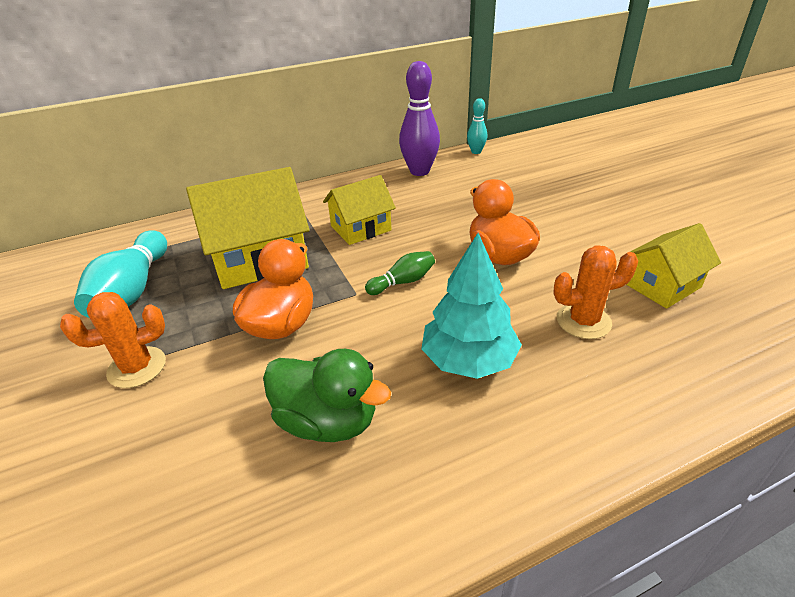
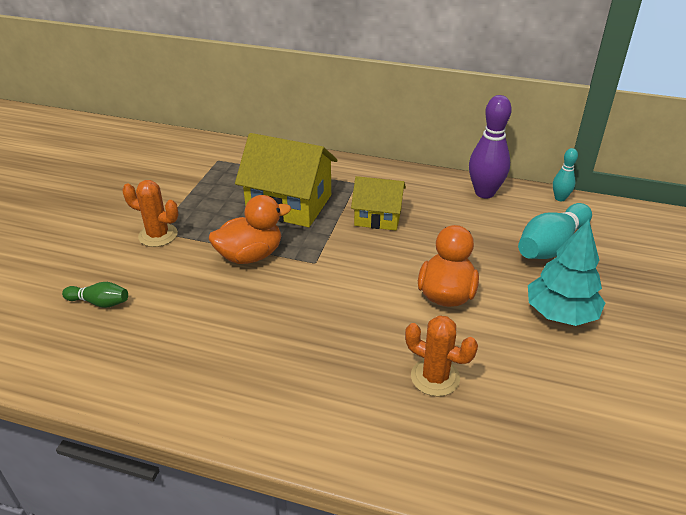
camera: 40 degrees right, 0 degrees up
(132, 290) = (202, 186): turquoise bowling pin -> turquoise bowling pin (551, 246)
(327, 421) = (207, 326): green duck -> none
(403, 282) = (353, 272): green bowling pin -> green bowling pin (99, 302)
(468, 360) = (323, 348): turquoise tree -> turquoise tree (560, 314)
(662, 285) = (541, 396): yellow house -> none

